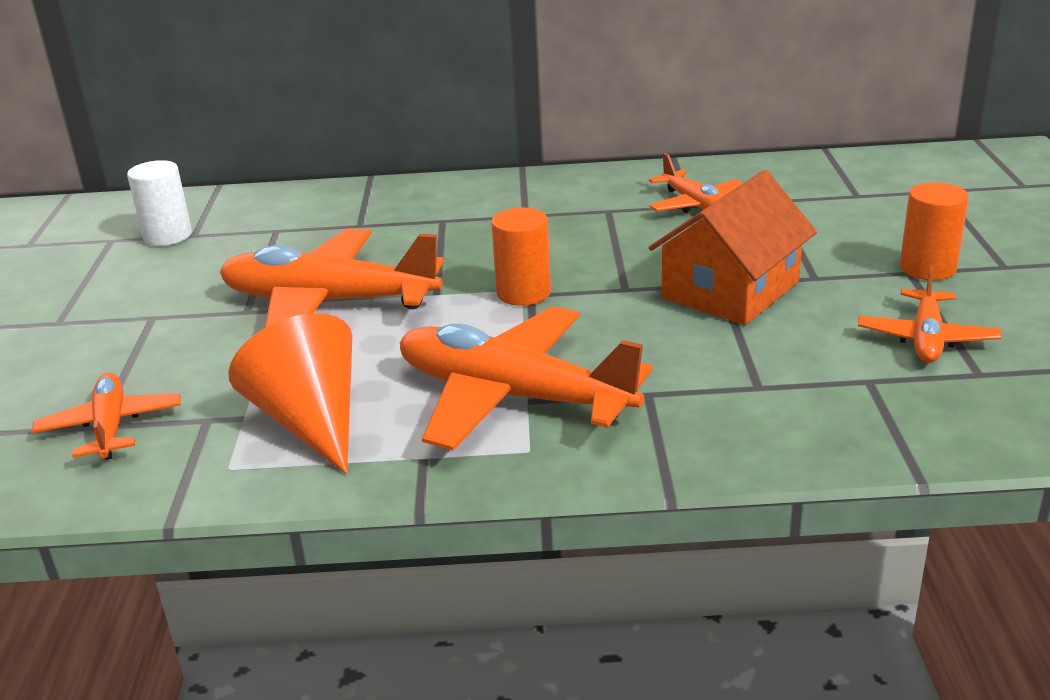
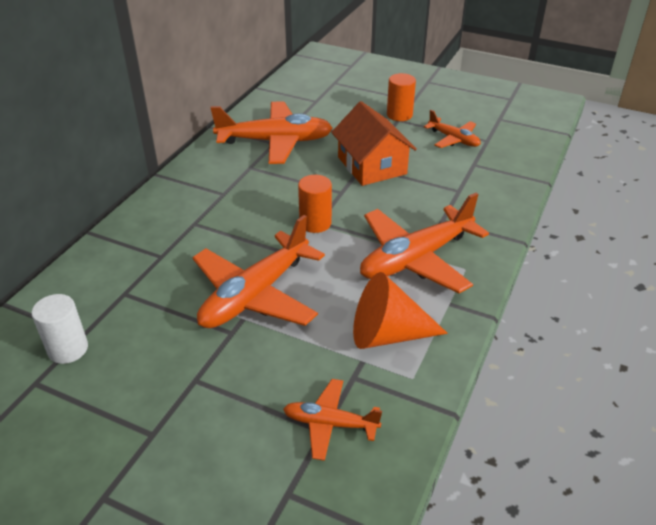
camera: 65 degrees left, 10 degrees up
(695, 204) = (275, 141): orange plane -> orange plane, size x1.88

